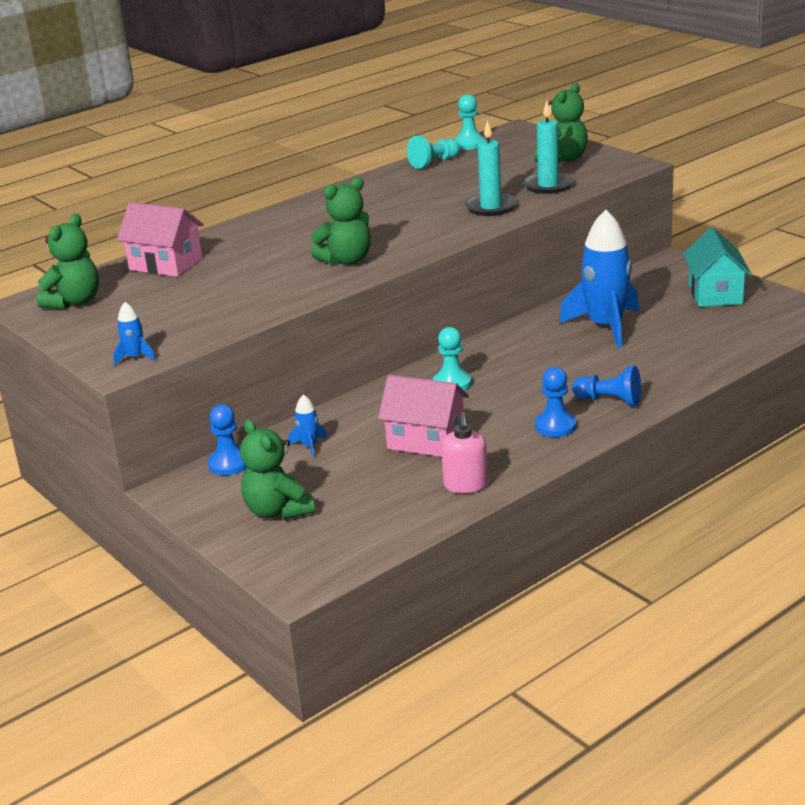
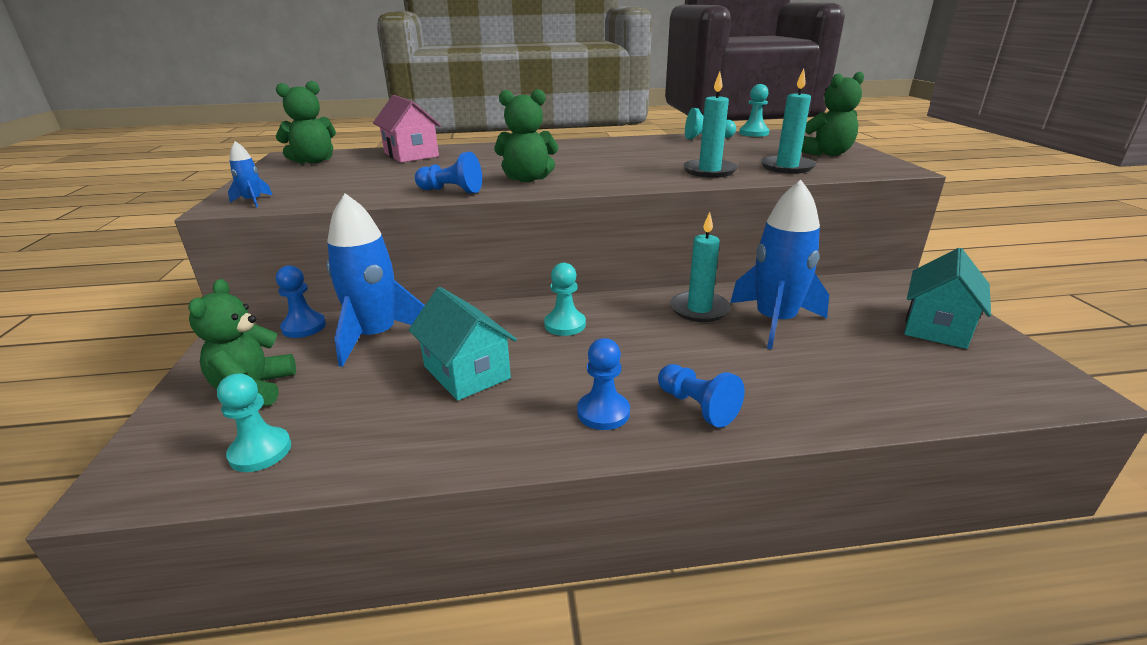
camera: 30 degrees right, 0 degrees up
(302, 292) = (451, 191): none -> blue pawn
(309, 446) = (376, 336): blue rocket -> blue rocket, size x2.37
(359, 533) = (260, 451): none -> turquoise pawn
(426, 440) = (467, 372): pink house -> turquoise house
(466, 485) = (427, 444): pink soap dispenser -> none
(541, 336) = (699, 309): none -> turquoise candle

